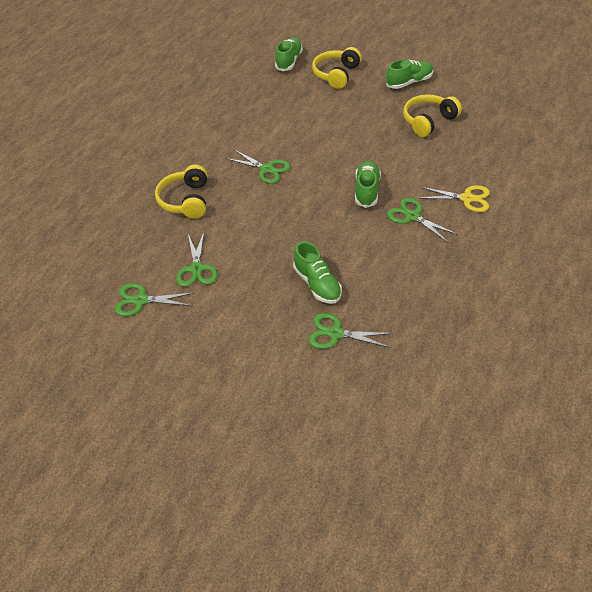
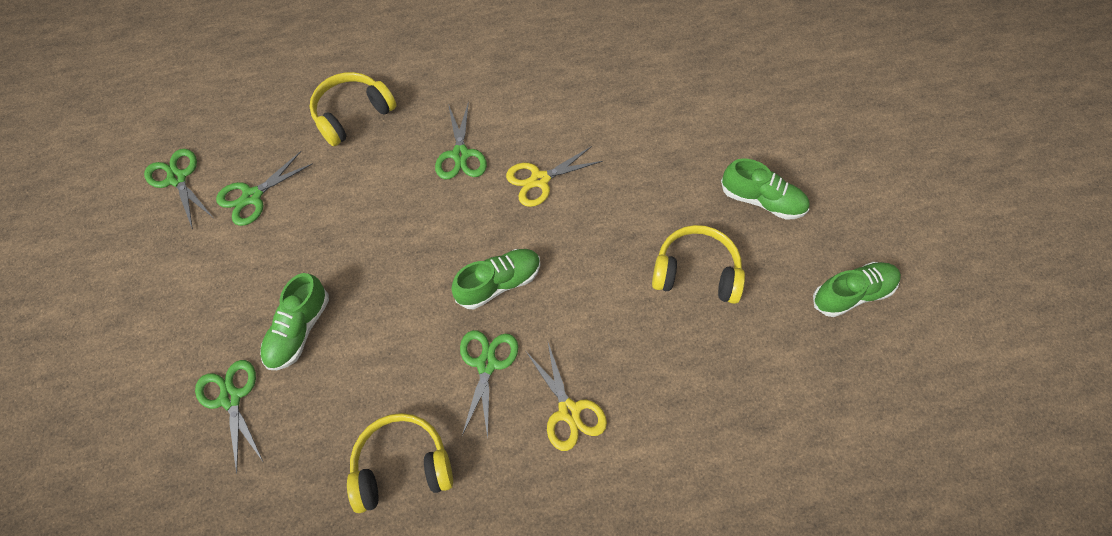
camera: 50 degrees right, 15 degrees up
(289, 61) = (685, 45): green shoe -> green shoe (852, 294)
(317, 147) = (540, 180): none -> yellow scissors
(336, 74) = (703, 110): yellow headphones -> yellow headphones (402, 466)

